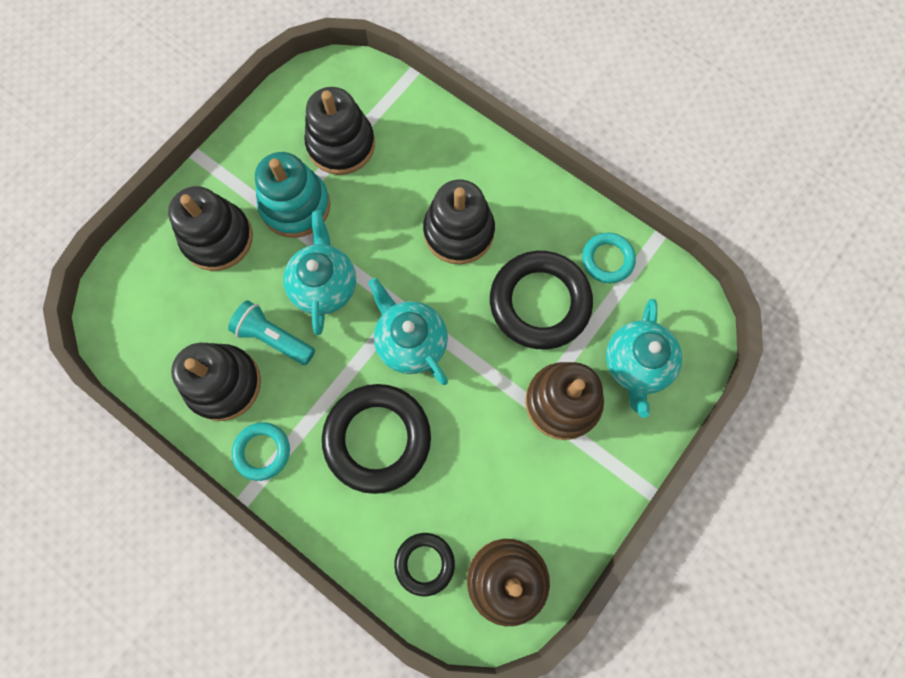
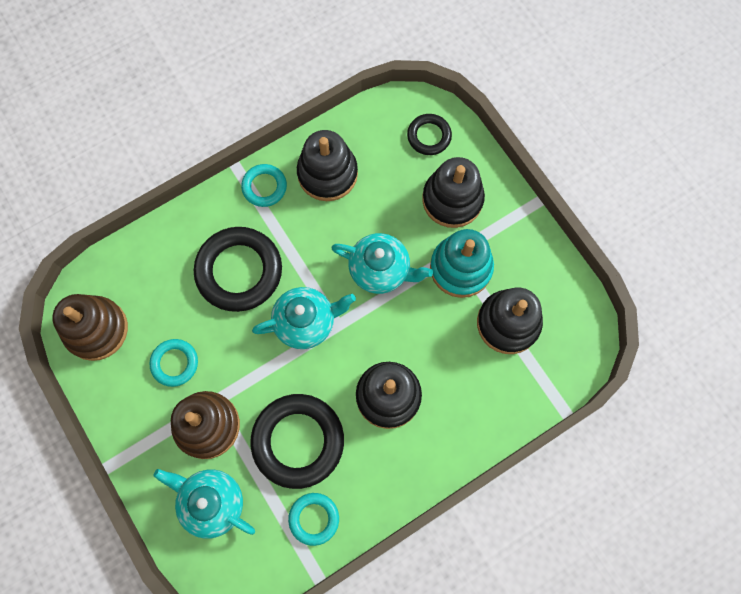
camera: 110 degrees right, 0 degrees up
(274, 338) = (350, 219): turquoise flashlight -> none
(424, 563) = (135, 275): black ring -> black ring (429, 136)
(510, 467) = (175, 363): none -> turquoise ring

